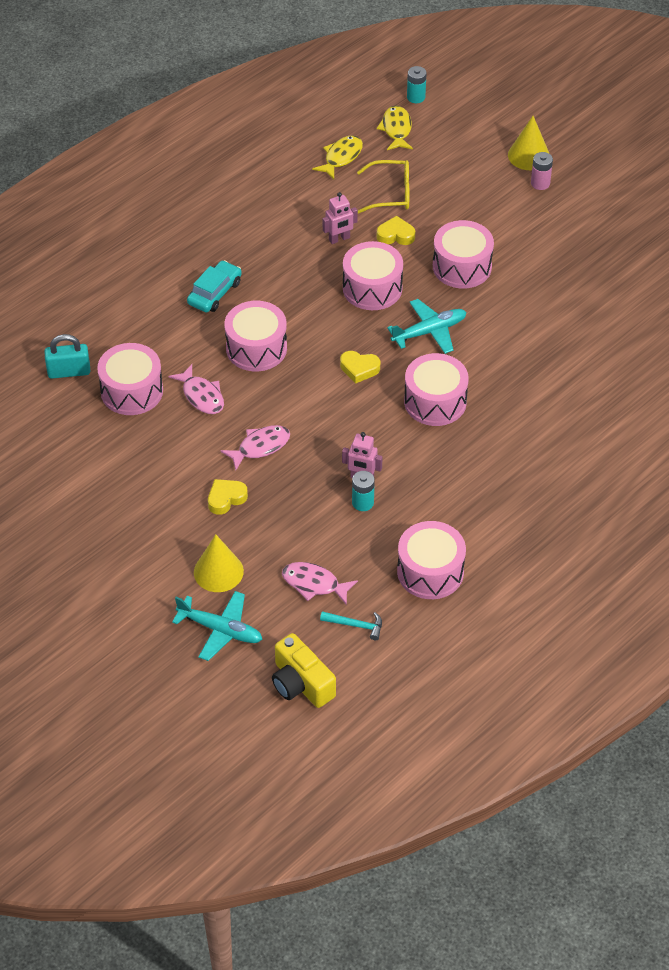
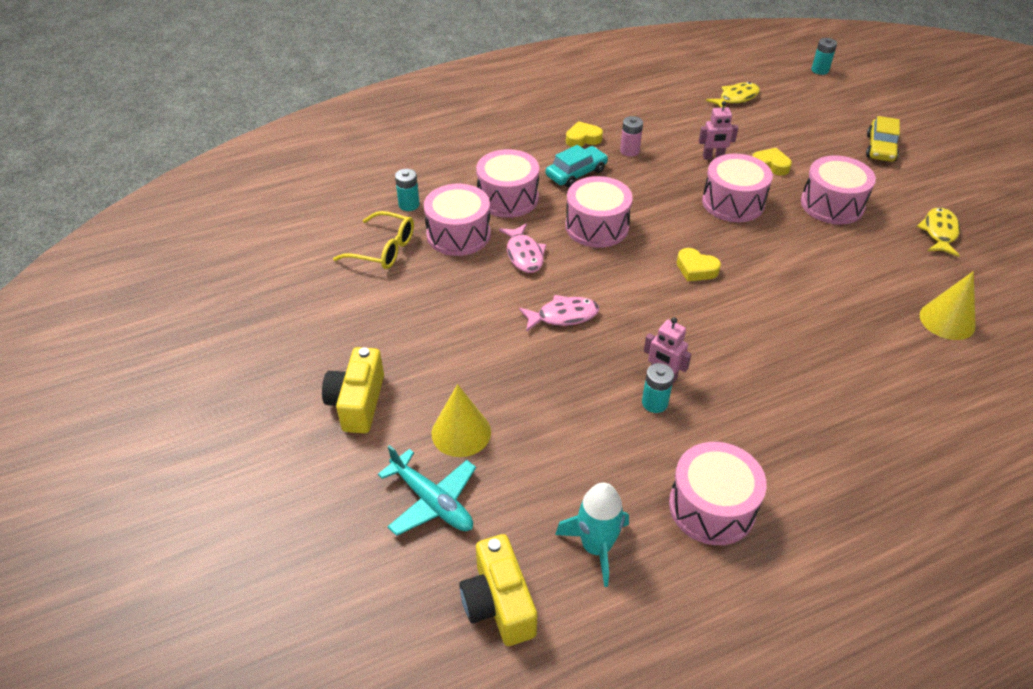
camera: 20 degrees right, 5 degrees down
(69, 371) = (409, 205): turquoise padlock -> turquoise battery
(122, 572) = (357, 402): none -> yellow camera
(226, 498) = (504, 357): yellow heart -> yellow heart (583, 139)
(314, 584) = (564, 479): pink fish -> none
(355, 625) = (596, 547): turquoise hammer -> turquoise rocket
(391, 193) = (776, 133): yellow glasses -> yellow glasses (384, 249)
(396, 129) = (795, 88): yellow fish -> yellow fish (939, 232)
(429, 331) = (782, 253): turquoise plane -> none
(435, 401) = (770, 320): pink drum -> pink drum (508, 198)
(493, 187) = (880, 148): none -> yellow car
(528, 155) = (922, 131): yellow cone -> yellow cone (947, 320)
(540, 183) = (930, 154): pink battery -> pink battery (629, 151)

